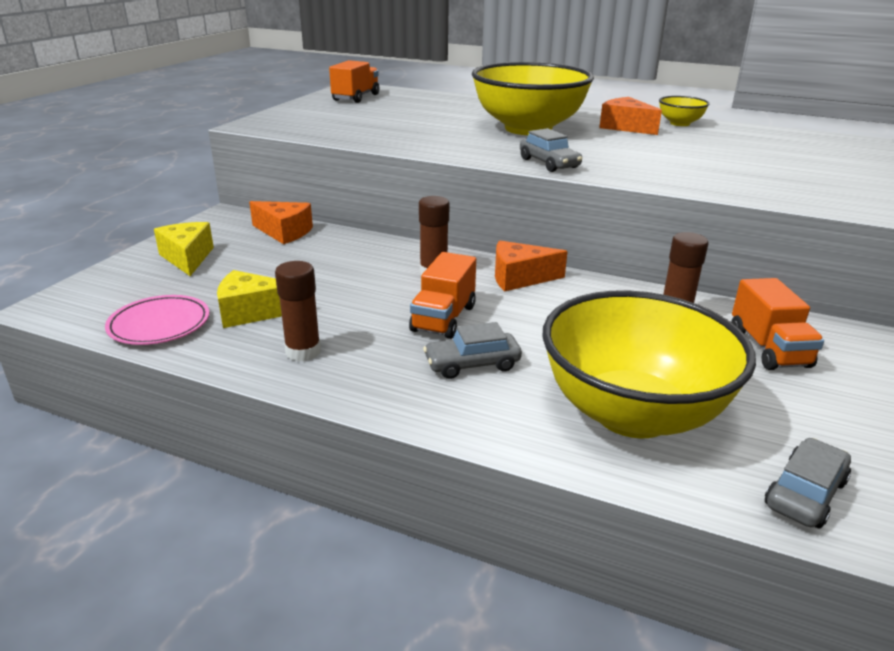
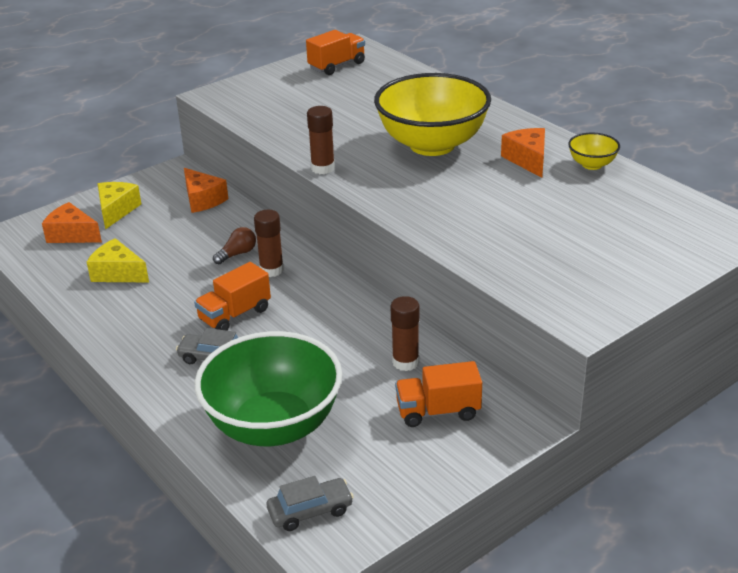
camera: 30 degrees right, 5 degrees up
(159, 324) = (57, 268): pink plate -> none
(303, 352) = (121, 315): brown glue stick -> brown glue stick (323, 168)
(378, 267) = (237, 254): none -> brown light bulb
(519, 278) = (329, 293): orange cheese -> orange cheese (72, 235)
(549, 163) = (387, 197): grey car -> none
(632, 413) = (273, 426): yellow bowl -> green bowl
(768, 348) = (438, 411): orange truck -> orange truck turned 60 degrees clockwise

